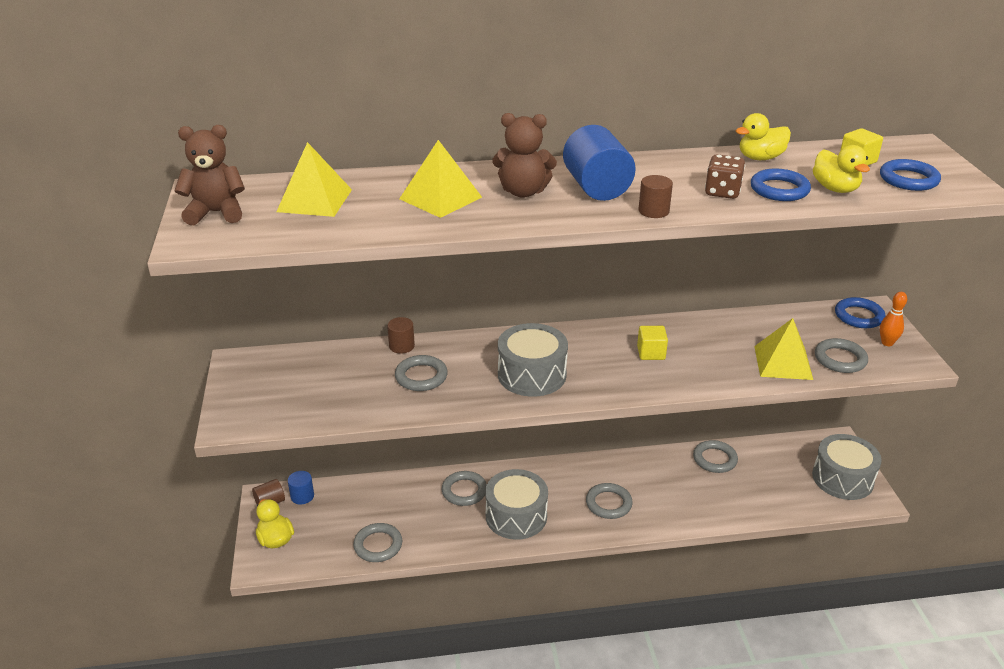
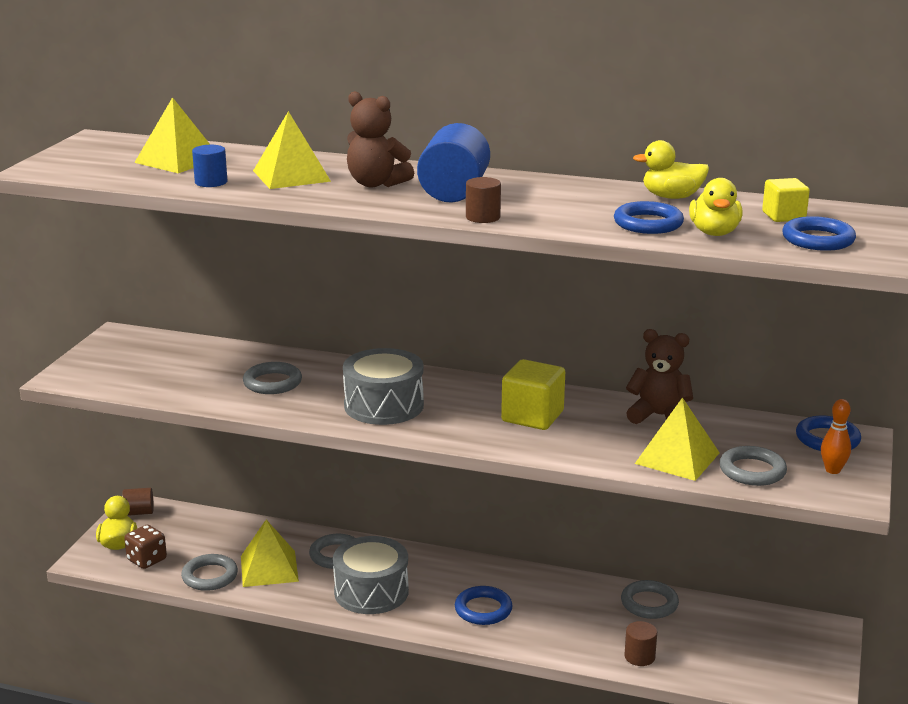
camera: 25 degrees right, 10 degrees down
(216, 213) = (84, 155): brown teddy bear -> brown teddy bear (659, 416)
(302, 496) = (173, 515): blue cylinder -> blue cylinder (211, 182)
(401, 346) = (280, 355): brown cylinder -> brown cylinder (639, 657)
(420, 521) = (269, 568): none -> yellow pyramid
(608, 503) = (483, 609): grey ring -> blue ring
(651, 353) = (532, 416): yellow cube -> yellow cube, size x1.61
(722, 192) = (581, 215): brown dice -> brown dice (147, 560)
(842, 478) = (798, 666): grey drum -> none

